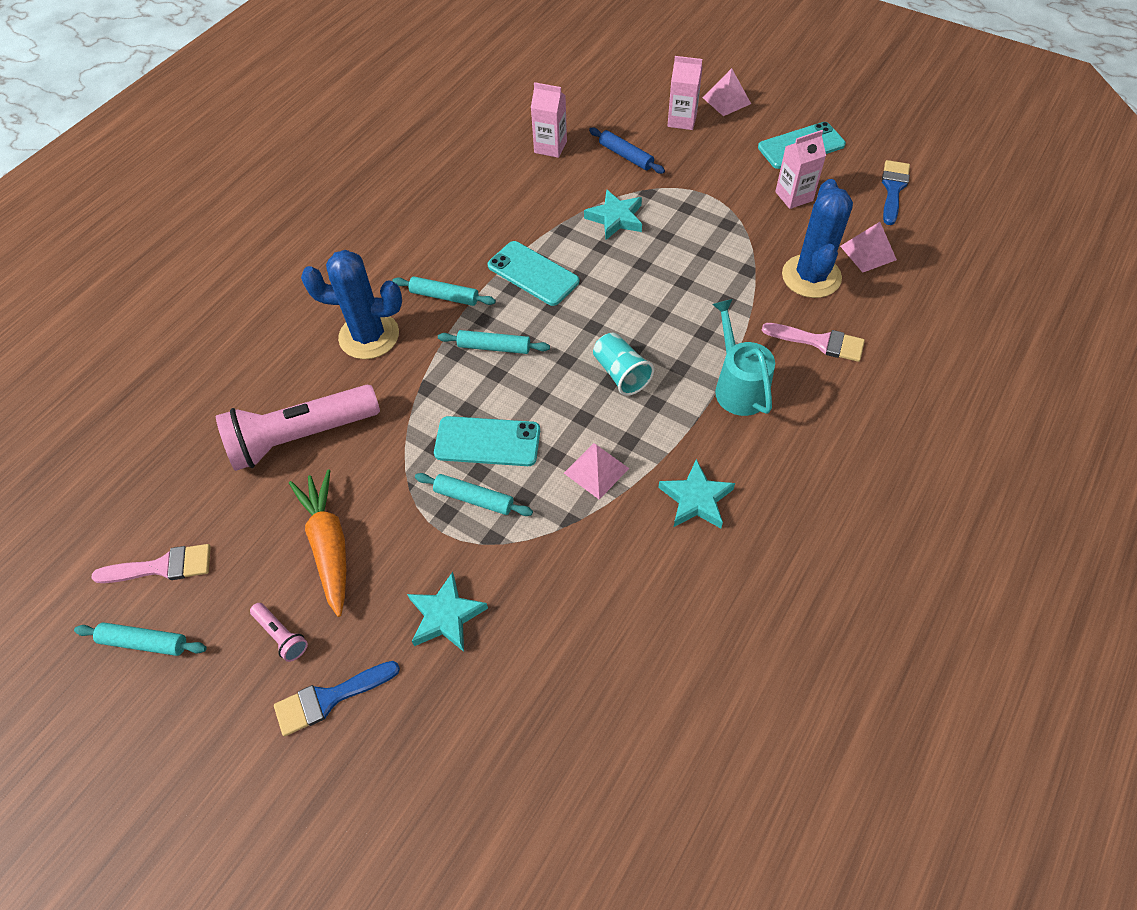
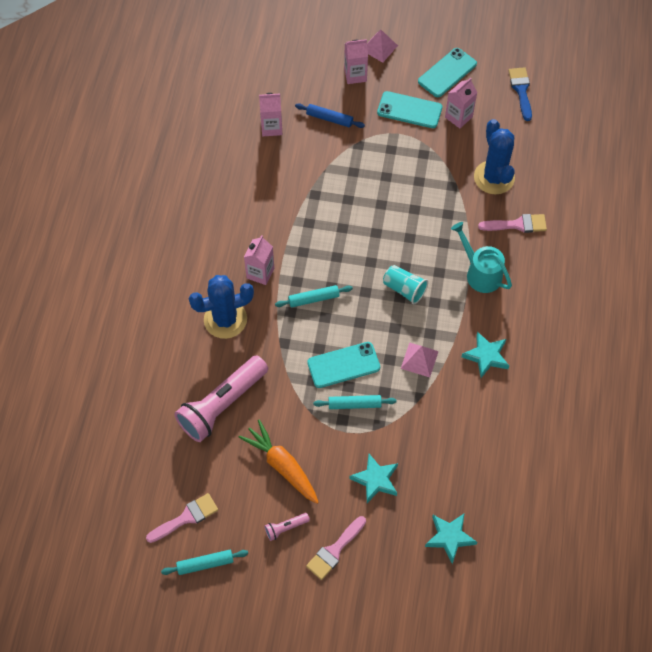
camera: 25 degrees left, 5 degrees up
(281, 635) = (285, 528): pink flashlight -> pink flashlight turned 135 degrees clockwise
(329, 698) = (334, 550): blue brush -> pink brush
(444, 296) = (260, 273): turquoise rolling pin -> pink carton
(533, 273) = (311, 235): turquoise phone -> turquoise phone (409, 110)
(615, 218) = (346, 173): turquoise star -> turquoise star (449, 537)
(868, 253) = (523, 147): pink pyramid -> none

